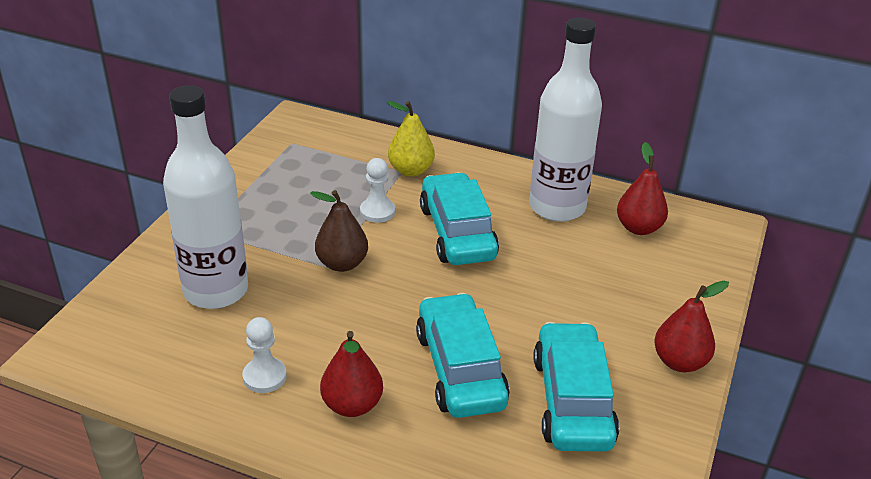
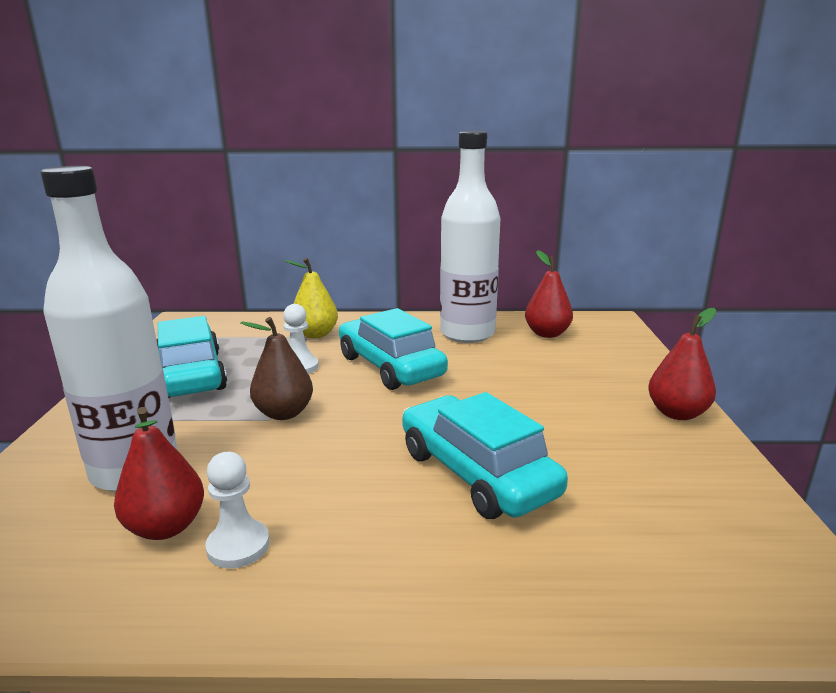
camera: 20 degrees left, 15 degrees down
(352, 405) = (374, 545): red pear -> red pear (166, 527)
(572, 400) = (615, 470): turquoise car -> turquoise car (191, 375)

